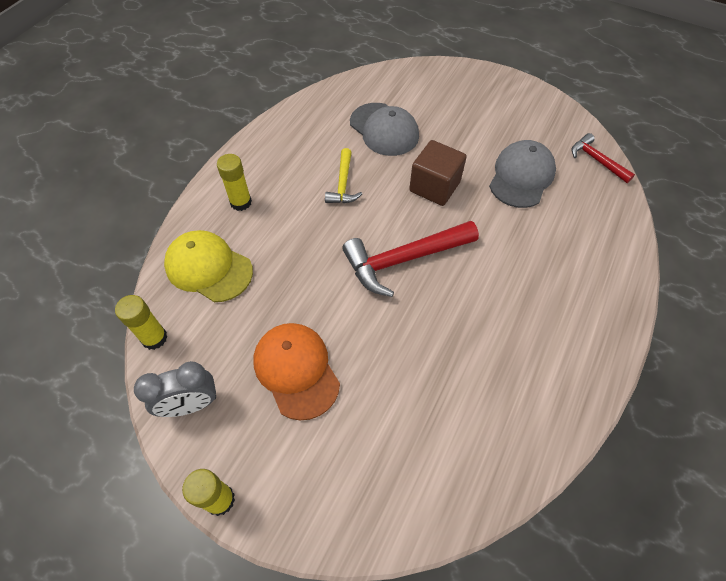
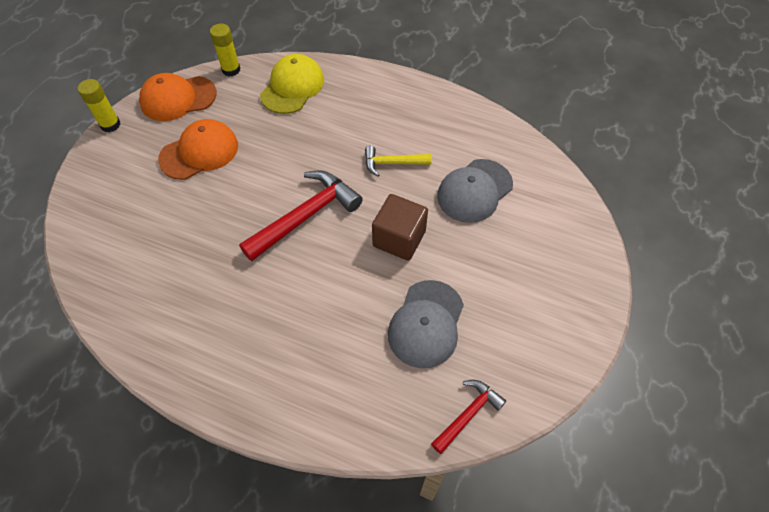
camera: 85 degrees right, 0 degrees up
(191, 404) = (178, 98): grey clock -> orange cap
(241, 202) = (361, 95): yellow glue stick -> none
(404, 259) = (306, 216): red hammer -> red hammer turned 75 degrees clockwise
(521, 176) = (426, 324): grey cap -> grey cap turned 90 degrees clockwise

